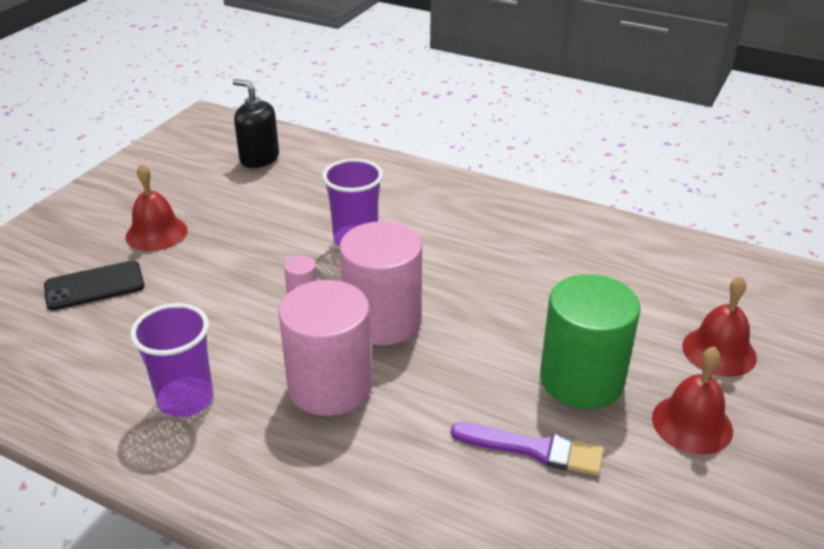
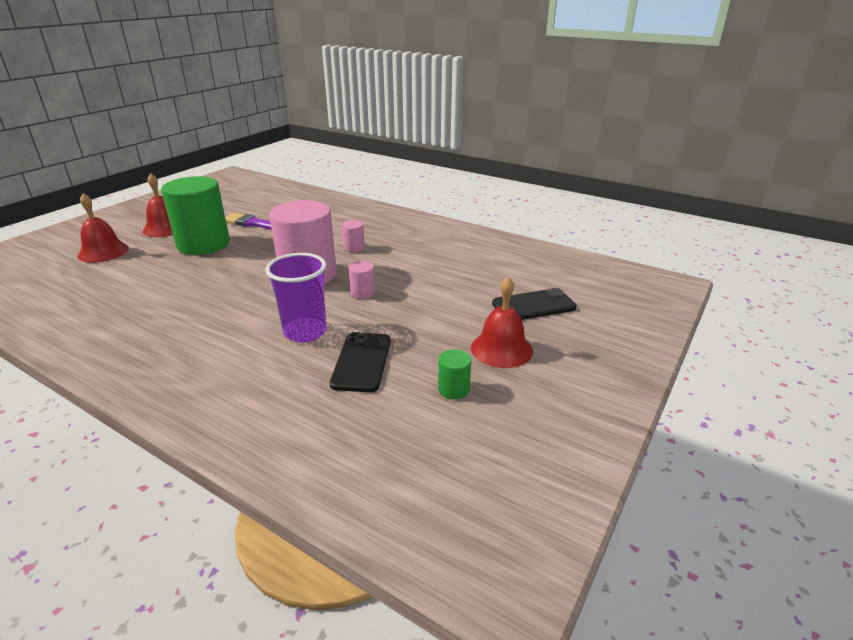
camera: 175 degrees left, 5 degrees down
(185, 400) = (439, 246): purple cup -> none
(212, 197) = (453, 389): none -> green cylinder
(259, 158) = (398, 455): black soap dispenser -> none
(292, 215) = (361, 362): none -> black phone
(330, 386) = (354, 248): pink cylinder -> pink cylinder, size x0.41

